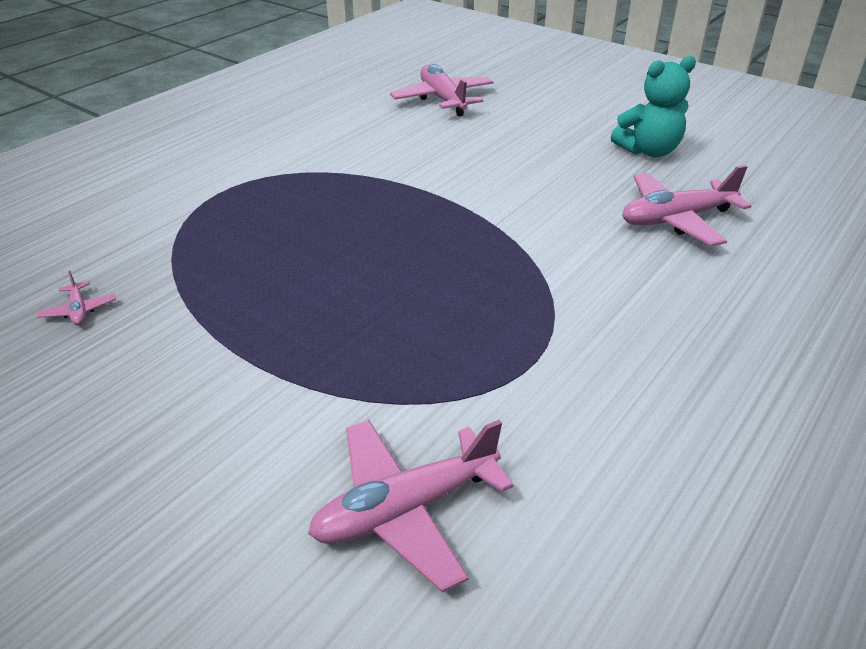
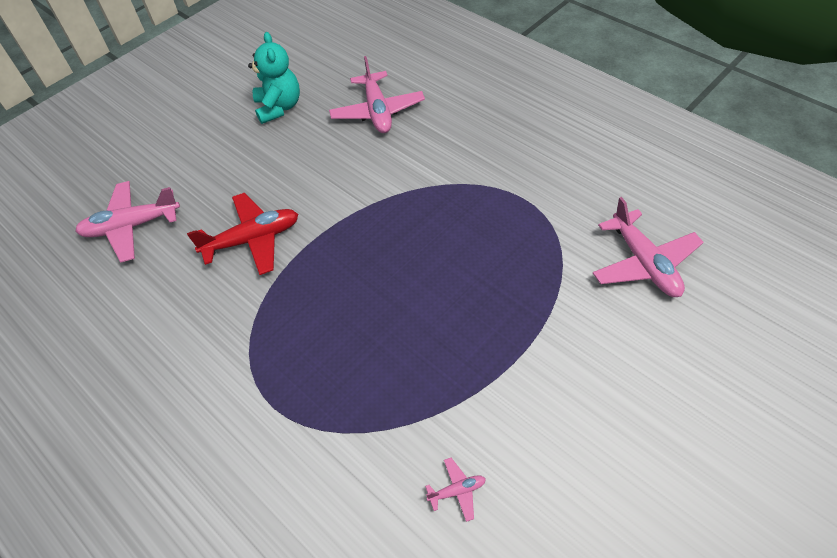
camera: 80 degrees left, 15 degrees up
(431, 159) = (252, 240): none -> red plane

